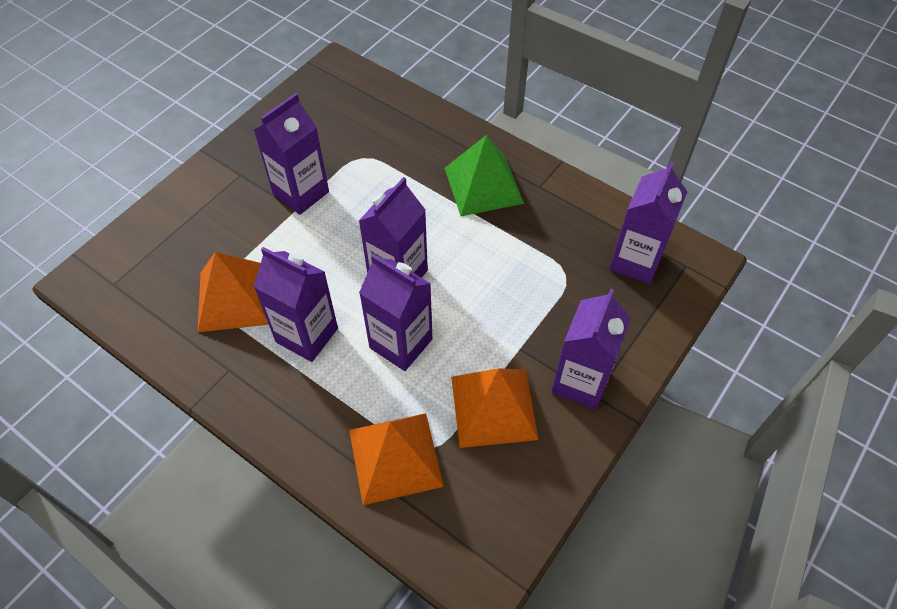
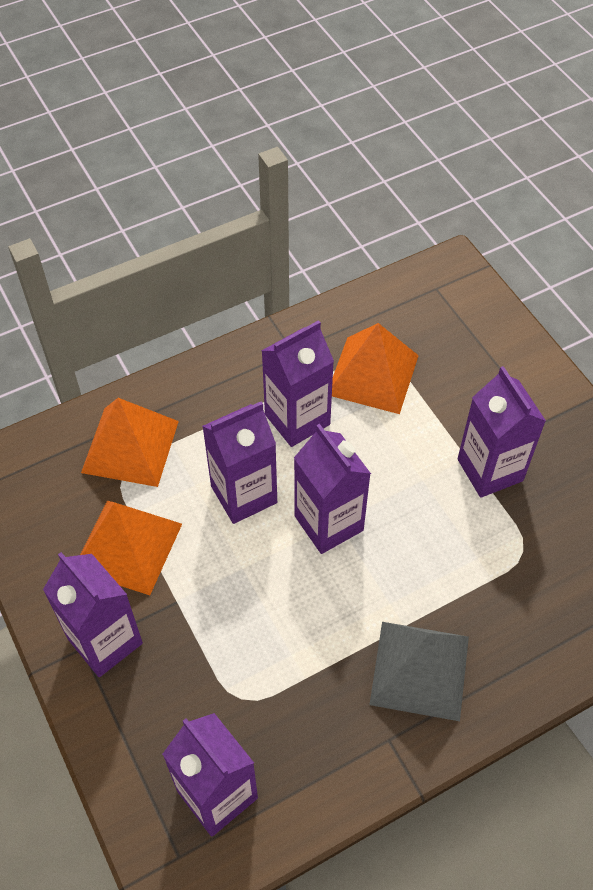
camera: 115 degrees right, 0 degrees up
(483, 185) = (420, 670): green pyramid -> grey pyramid

